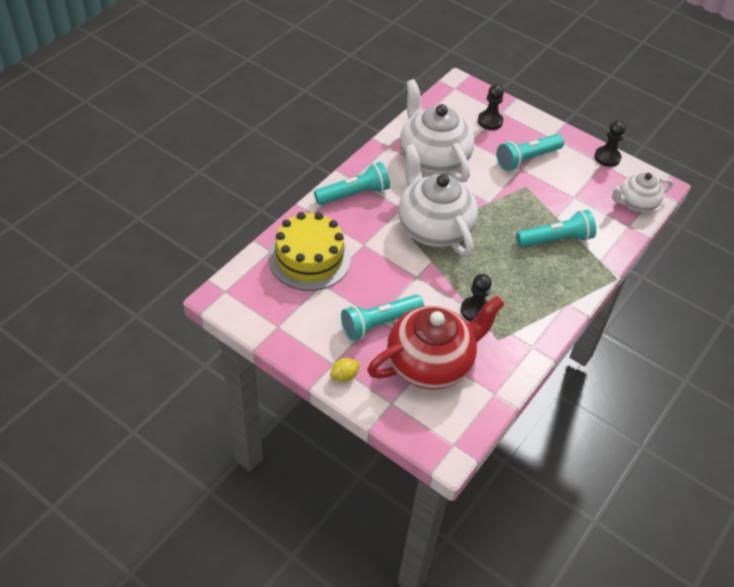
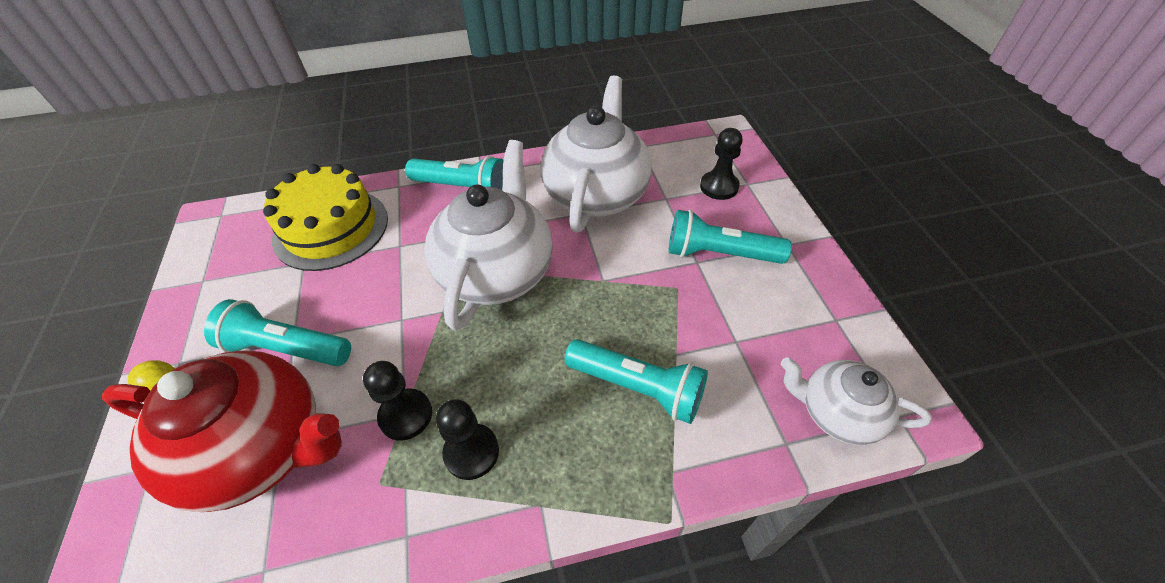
camera: 45 degrees right, 0 degrees up
(607, 157) = (852, 314): black pawn -> black pawn (471, 452)

